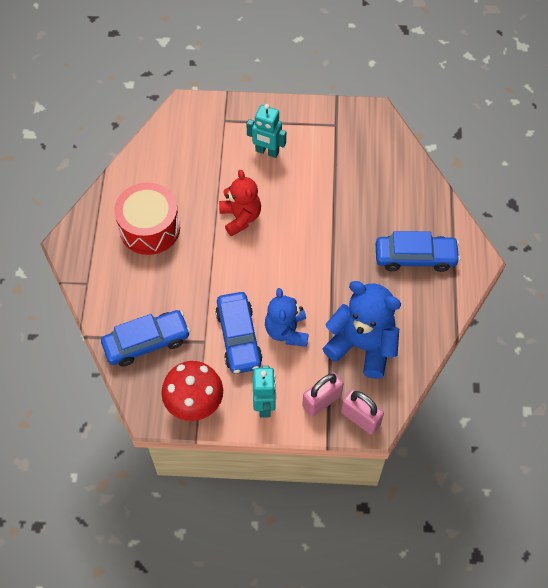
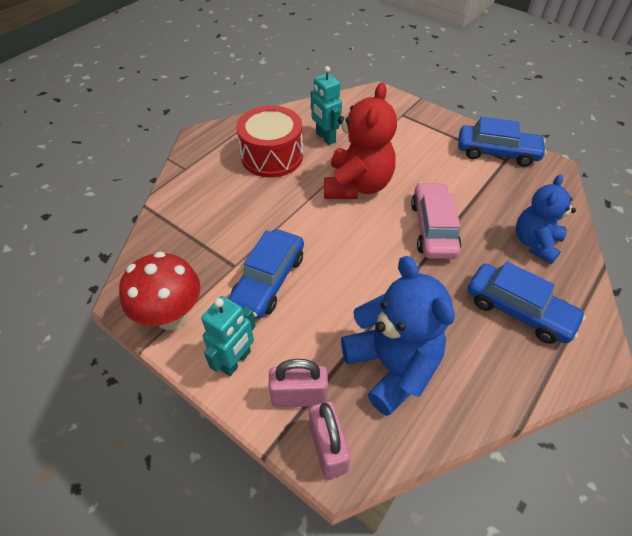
camera: 35 degrees right, 10 degrees down
(147, 342) = (185, 237): blue car -> blue car (497, 152)
(240, 217) = (357, 185): red teddy bear -> red teddy bear, size x1.51
(267, 151) = (422, 150): turquoise robot -> turquoise robot (325, 137)
(287, 331) = (320, 302): blue teddy bear -> blue teddy bear (535, 243)
(322, 224) = (433, 228): none -> pink car

